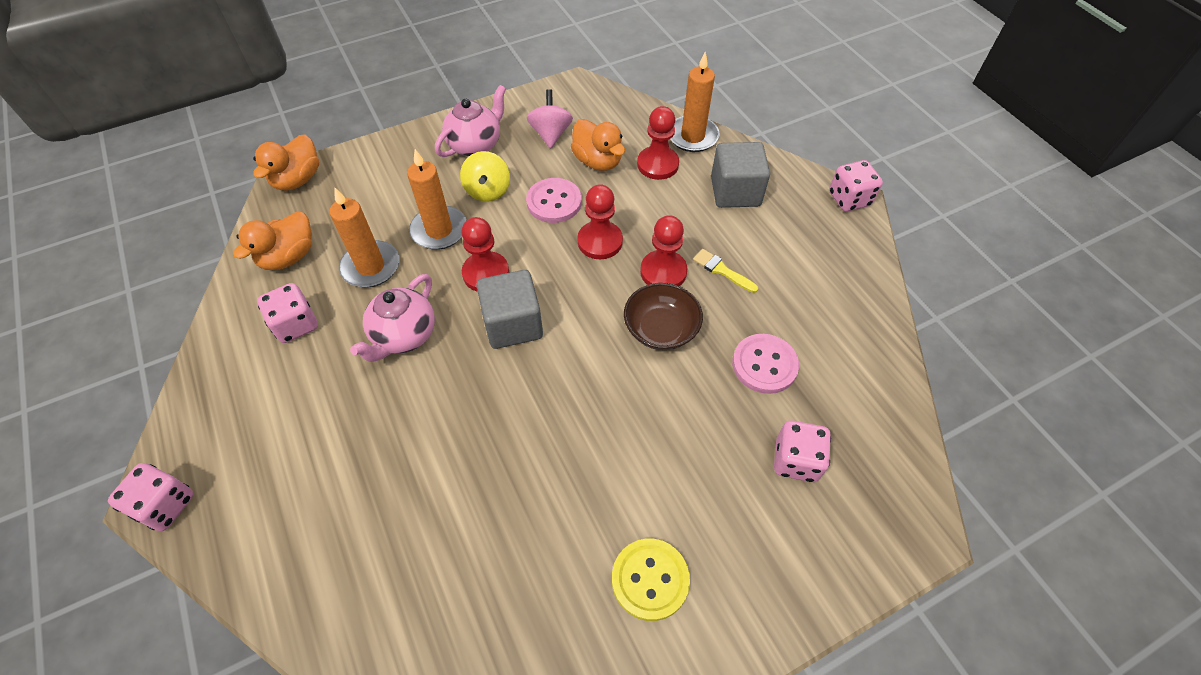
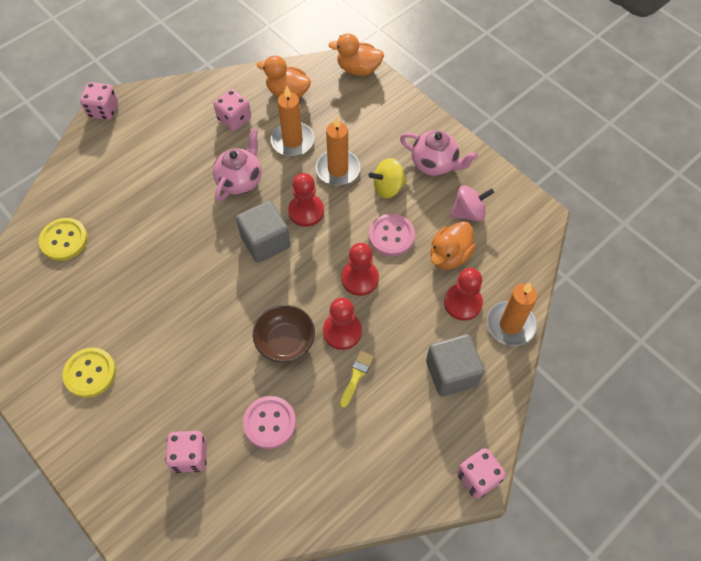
camera: 75 degrees right, 5 degrees up
(398, 598) = (64, 240): none -> yellow button
(404, 335) = (240, 180): pink teapot -> pink teapot turned 105 degrees clockwise

